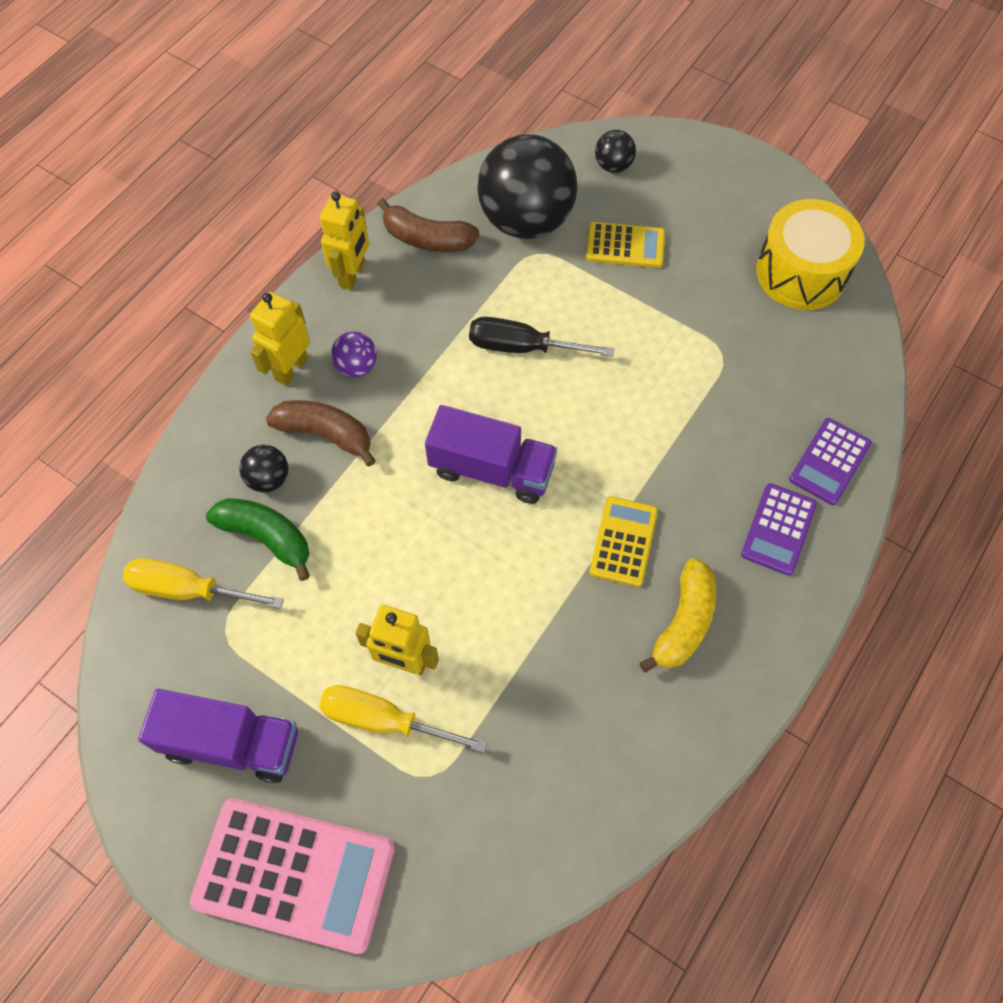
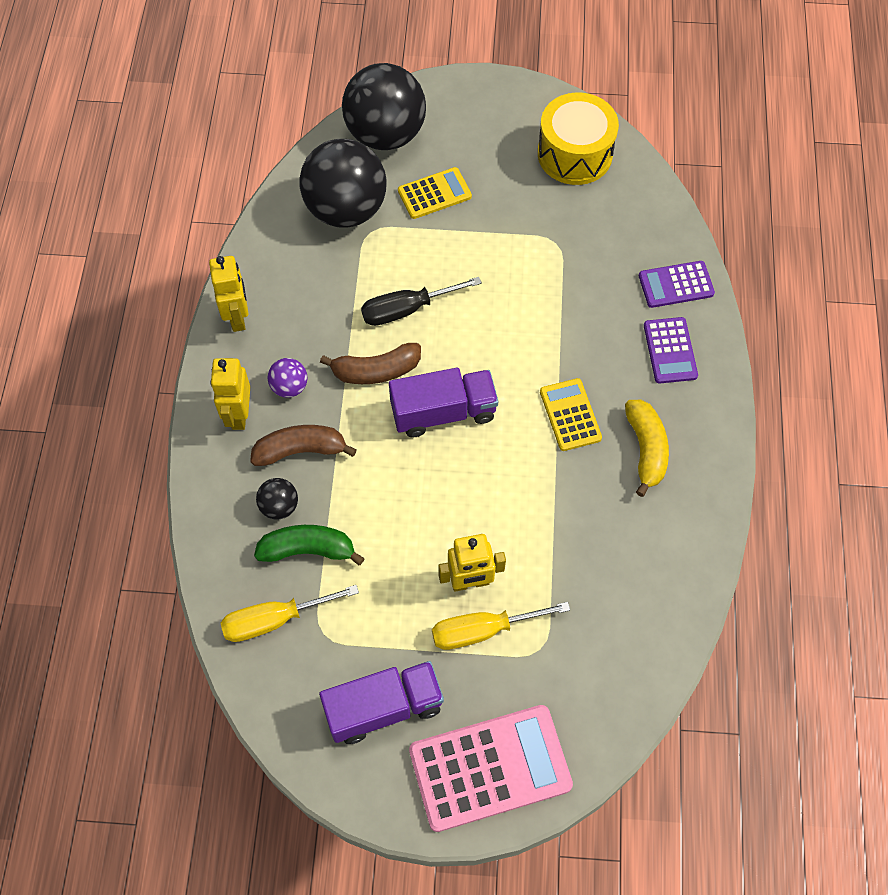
camera: 30 degrees left, 0 degrees up
(427, 238) = (278, 260): brown banana -> brown banana (376, 371)
(613, 166) = (385, 134): black ball -> black ball, size x2.31
(829, 461) = (676, 285): purple calculator -> purple calculator turned 75 degrees clockwise

